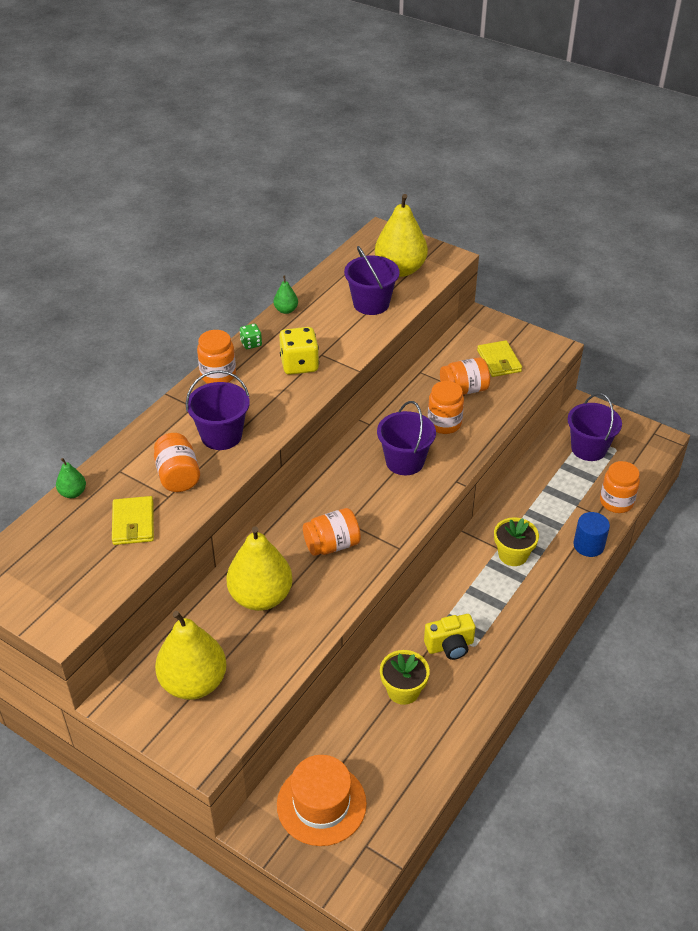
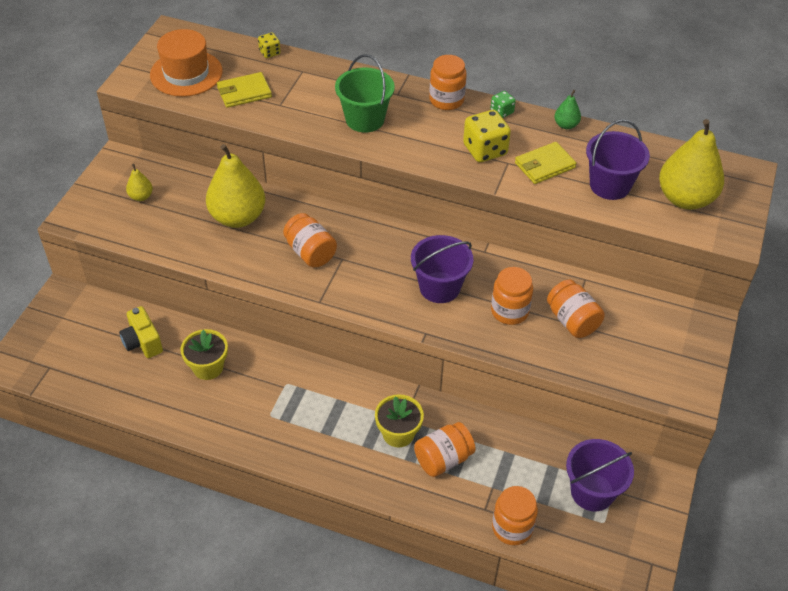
camera: 75 degrees right, 5 degrees up
(73, 493) = (269, 52): green pear -> yellow dice
(178, 476) = (305, 105): orange jar -> orange jar (443, 459)
(193, 683) = (141, 196): yellow pear -> yellow pear, size x0.45
(221, 435) = (365, 119): purple bucket -> green bucket
(321, 804) = (85, 331): orange hat -> orange hat (186, 73)
(450, 646) = (266, 395): yellow camera -> yellow camera (142, 342)
(499, 361) = (638, 346): yellow wallet -> yellow wallet (544, 165)
(588, 545) = (433, 504): blue cylinder -> none

